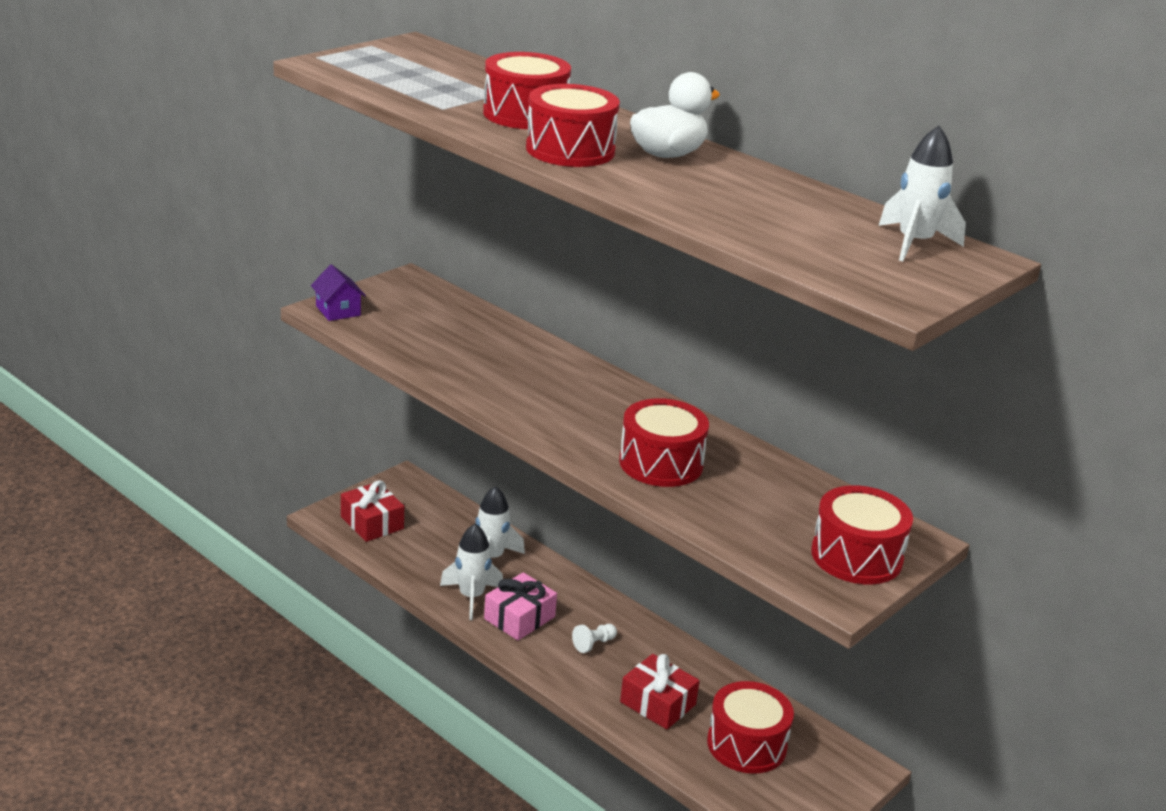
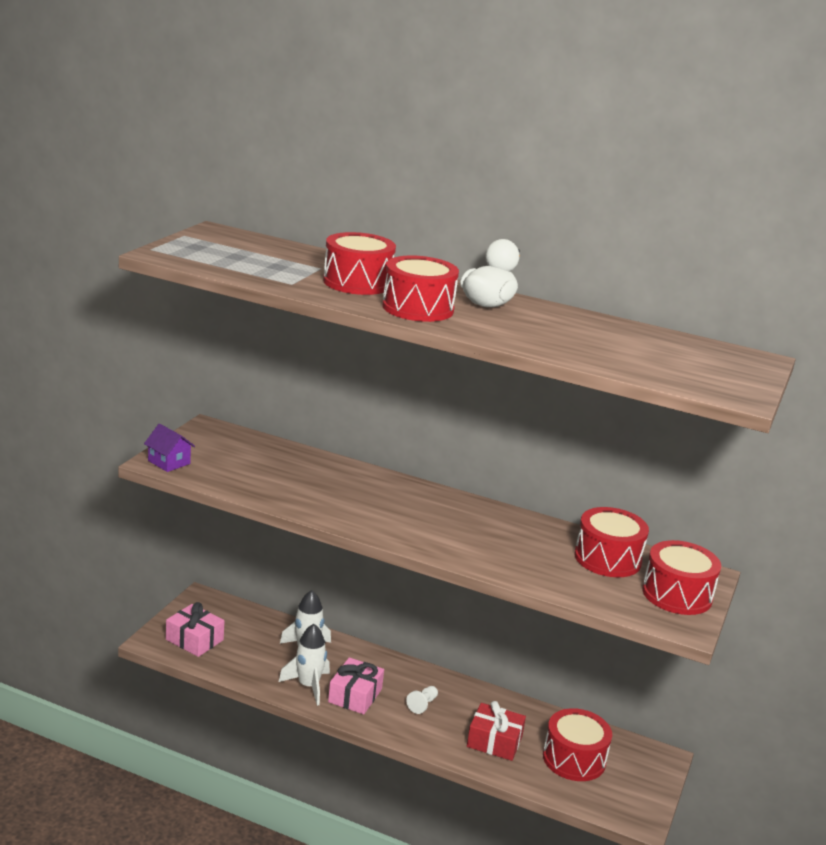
camera: 20 degrees left, 5 degrees down
(372, 523) = (194, 640): red gift -> pink gift
(661, 463) = (499, 548): red drum -> red drum (607, 559)
(914, 243) = (709, 353): white rocket -> none

